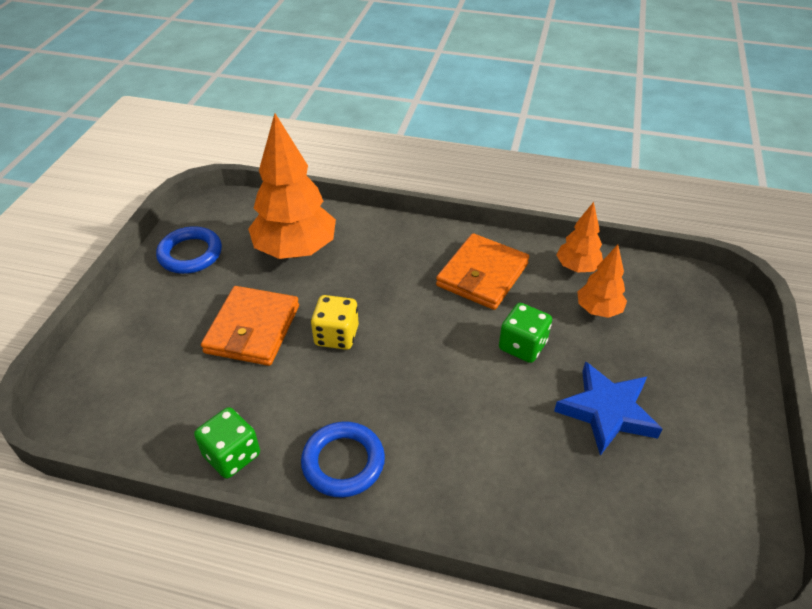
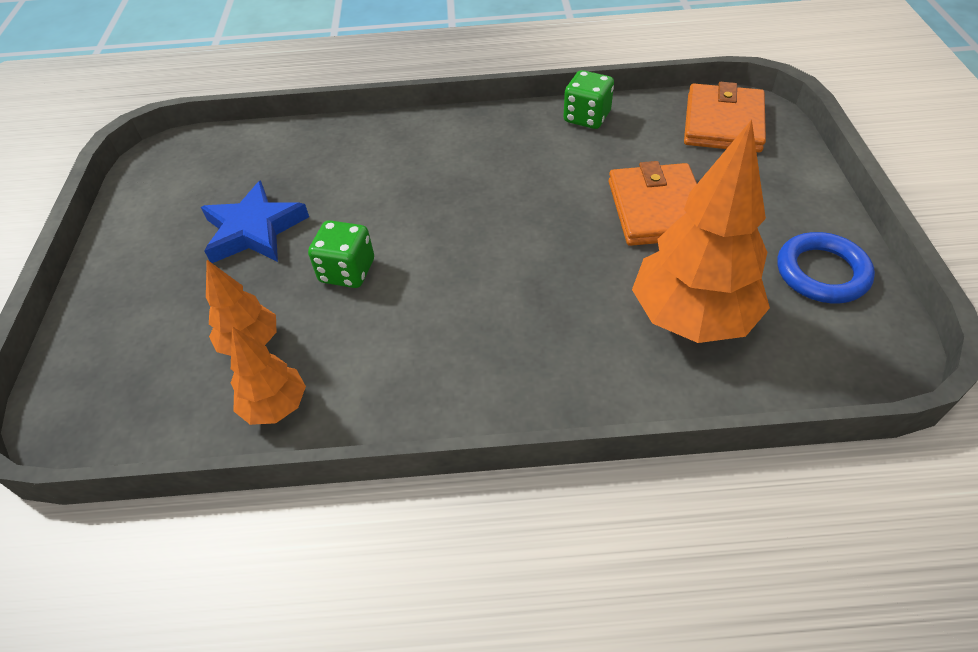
camera: 165 degrees right, 5 degrees up
(336, 335) = (562, 227): yellow dice -> none
(343, 462) = (492, 135): blue ring -> none
(482, 275) = (414, 353): orange wallet -> orange wallet (723, 123)

